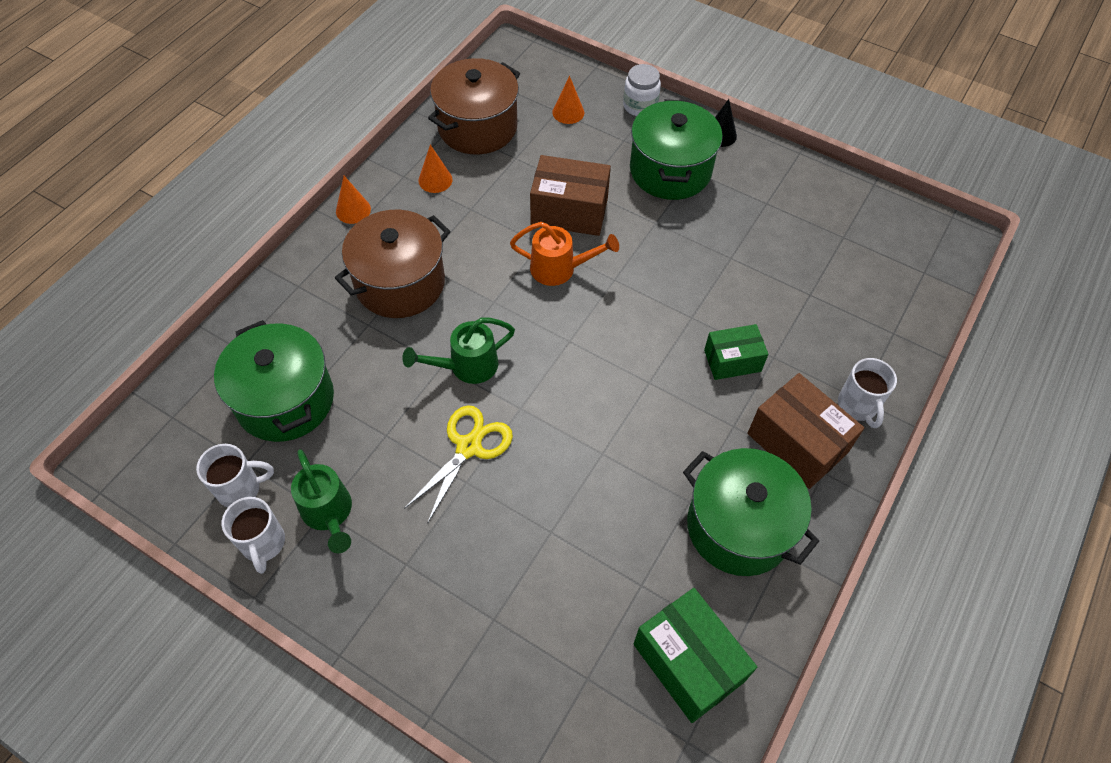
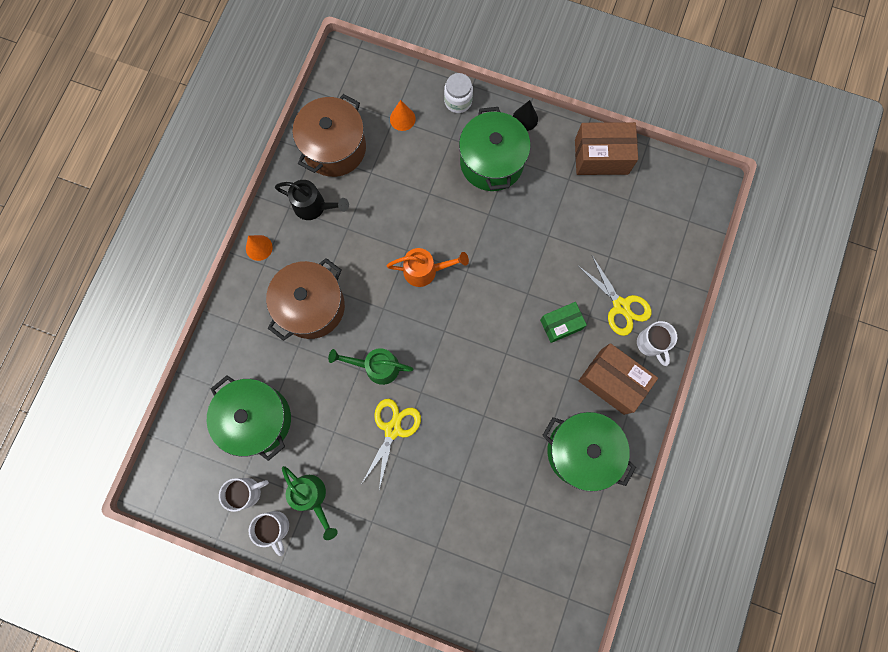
camera: 10 degrees left, 20 degrees up
(435, 180) = (314, 206): orange cone -> black watering can
(467, 366) = (376, 367): green watering can -> green watering can turned 45 degrees clockwise
(569, 211) = (422, 216): brown box -> brown box (601, 157)
(688, 662) = (562, 550): green box -> none
(820, 353) = (621, 306): none -> yellow scissors

